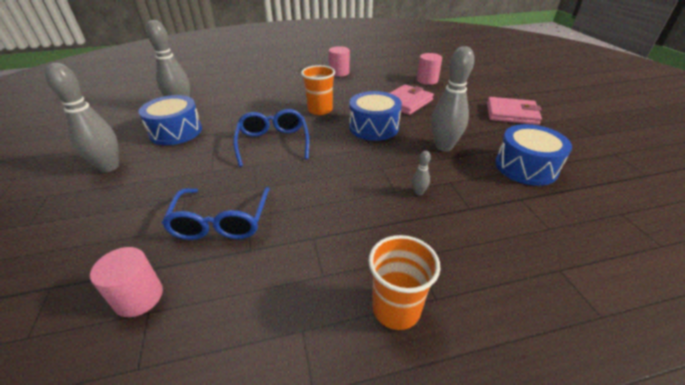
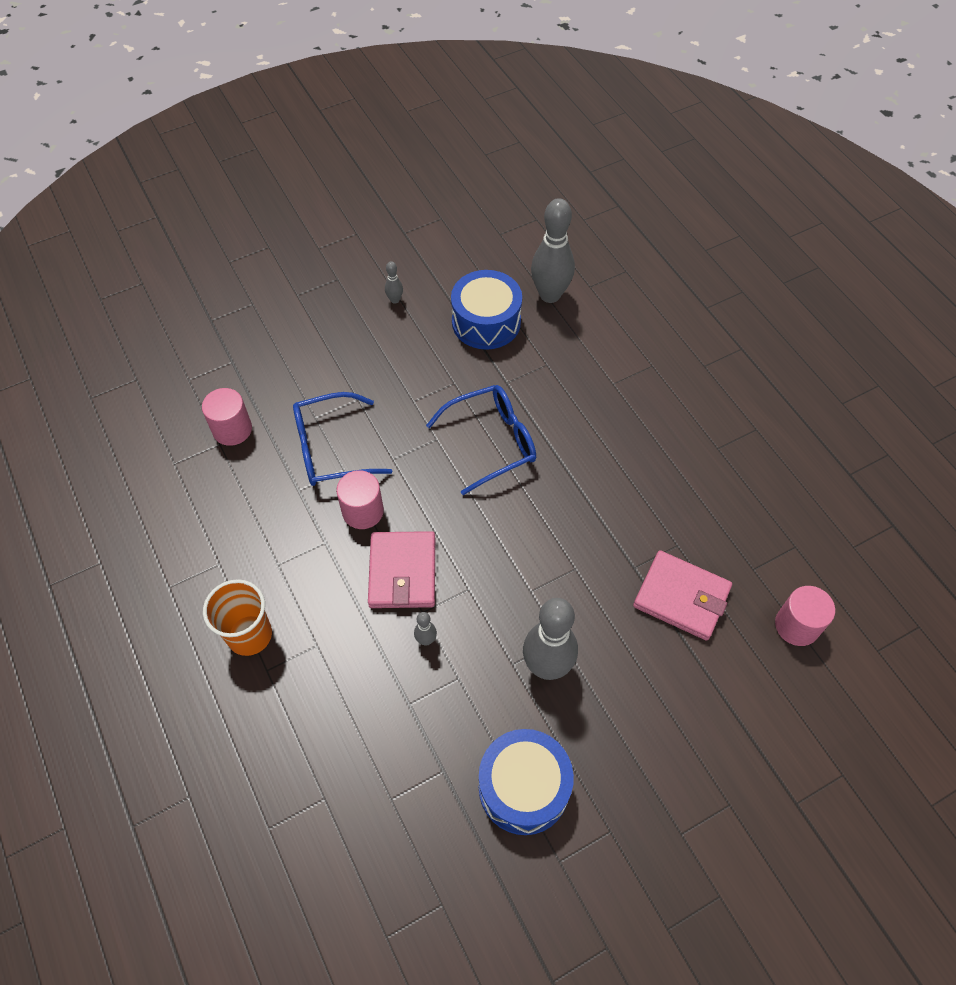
camera: 75 degrees right, 20 degrees up
(109, 167) = (395, 300): grey bowling pin -> grey bowling pin, size x0.43
(320, 110) = (605, 472): orange cup -> none
(339, 72) = (766, 463): pink cylinder -> pink cylinder (363, 511)
(374, 127) = (575, 560): blue drum -> none
(511, 113) = (701, 784): pink wallet -> pink wallet (402, 572)

